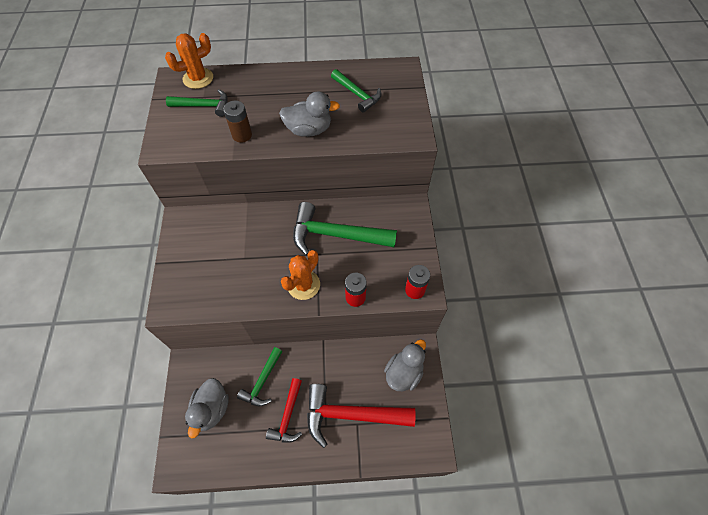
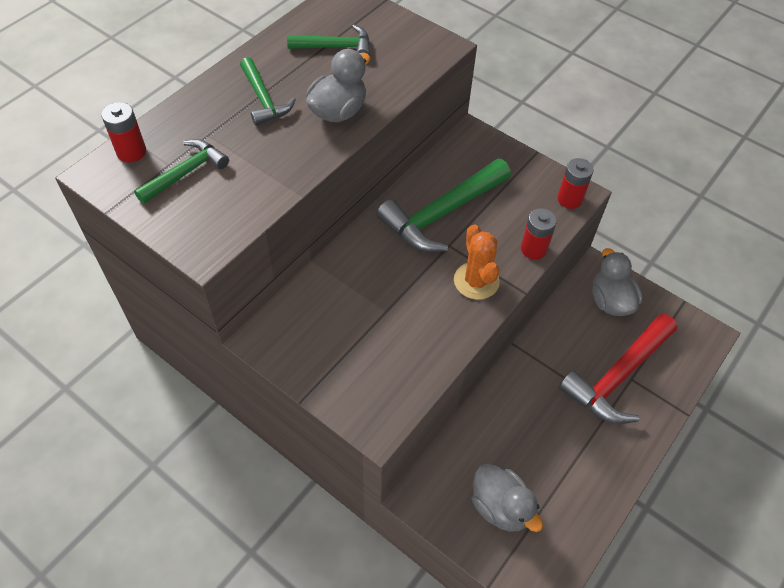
camera: 50 degrees left, 5 degrees down
(198, 78) = (131, 152): orange cactus -> red battery
(242, 135) = (277, 167): brown battery -> none
(262, 381) = (510, 432): green hammer -> green hammer (263, 99)
(288, 416) = (572, 435): red hammer -> none

